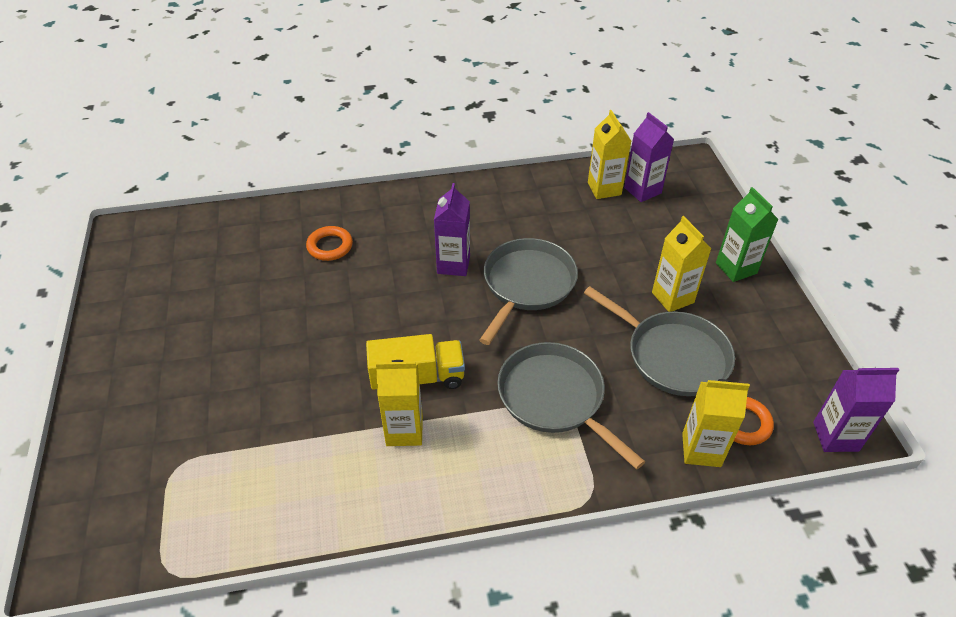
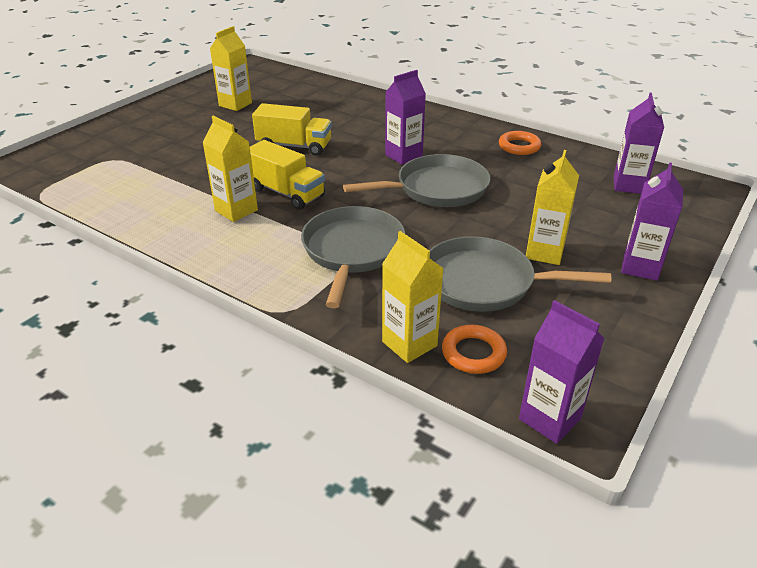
camera: 45 degrees right, 10 degrees down
(330, 246) = (342, 114): orange ring -> orange ring (519, 146)
(343, 317) = (294, 146): none -> yellow truck
(604, 189) = (593, 170): yellow carton -> yellow carton (235, 104)
(673, 356) = (483, 282): grey pan -> grey pan turned 105 degrees clockwise
(736, 268) = (640, 267): green carton -> purple carton

